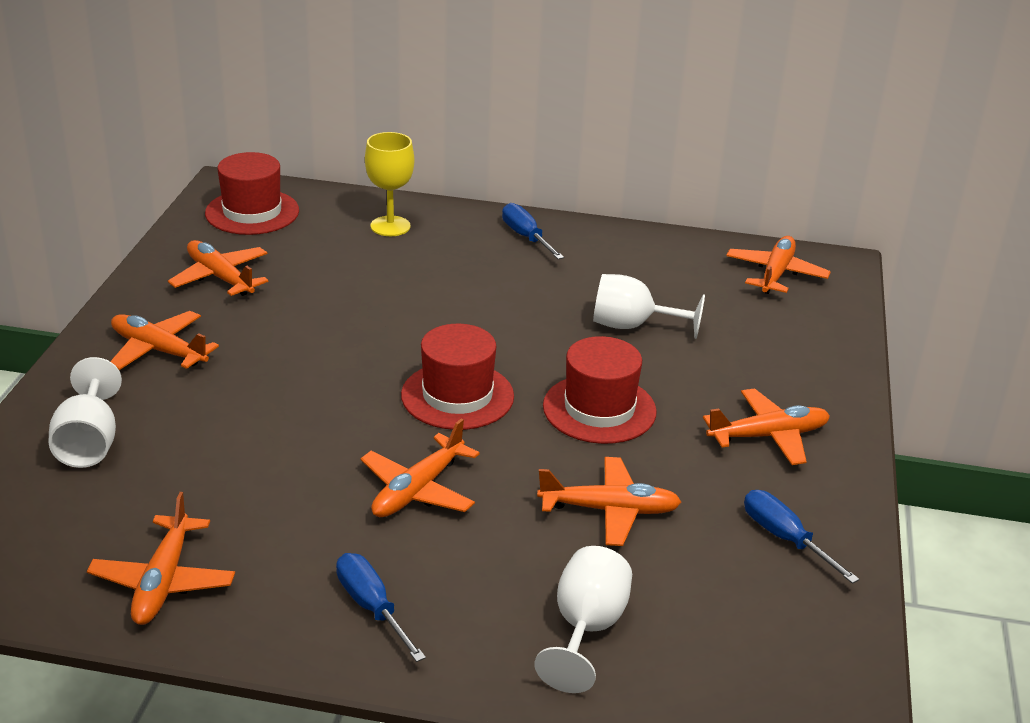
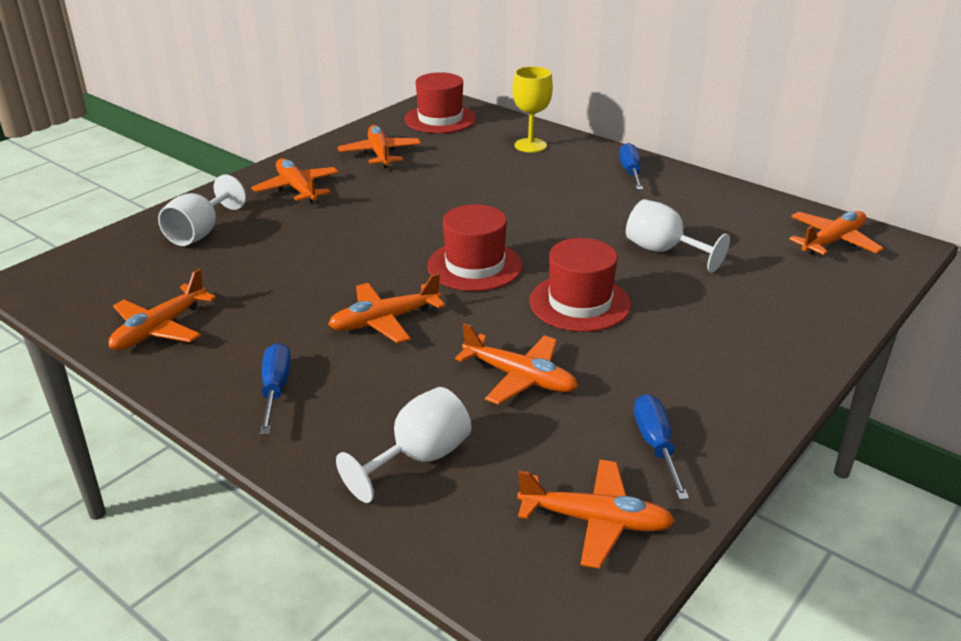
camera: 30 degrees right, 0 degrees up
(768, 436) = (713, 362): orange plane -> orange plane (595, 521)

